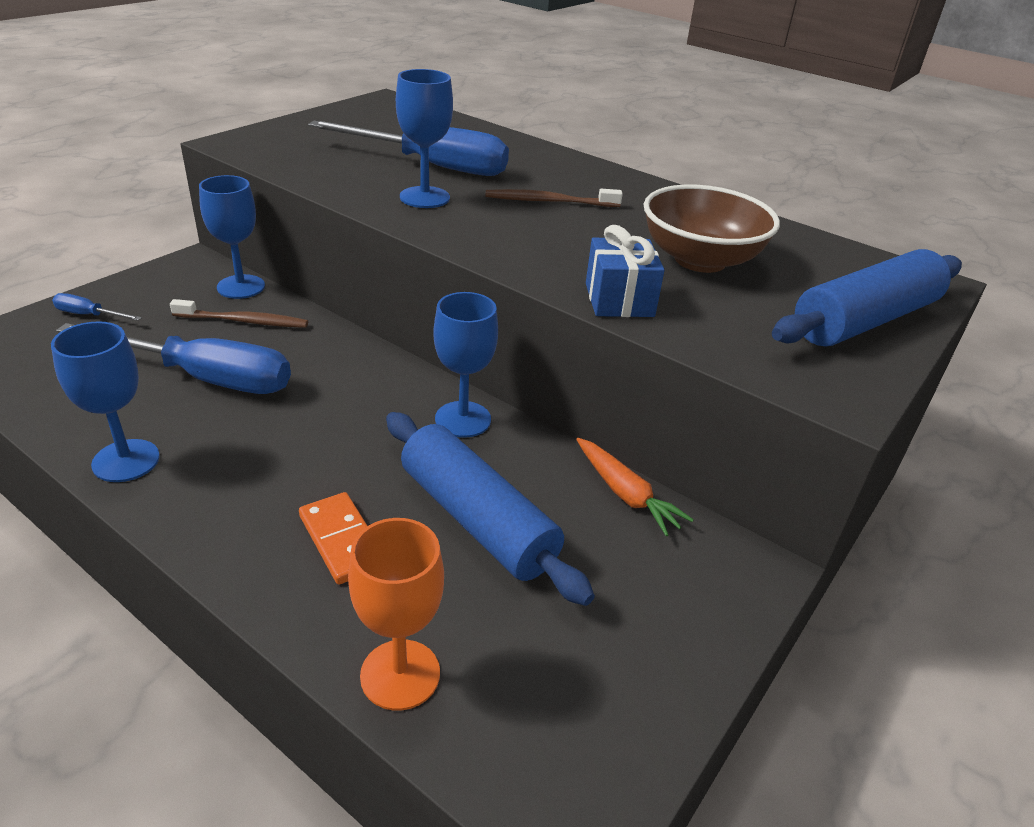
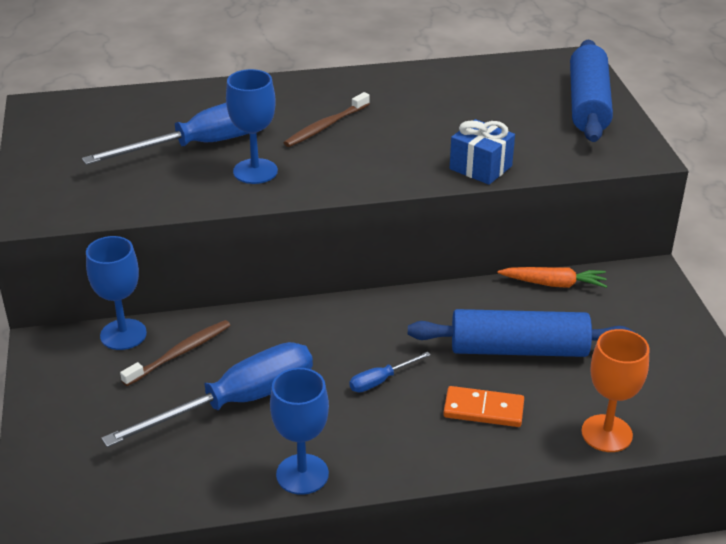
camera: 45 degrees left, 0 degrees up
(89, 315) = (66, 431): blue screwdriver -> blue screwdriver (381, 380)
(463, 419) = (420, 308): blue goblet -> none
(700, 260) = (468, 115): brown bowl -> none

